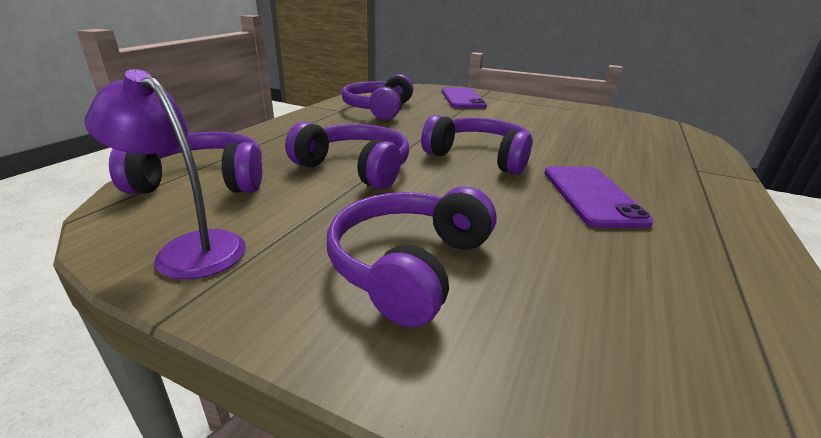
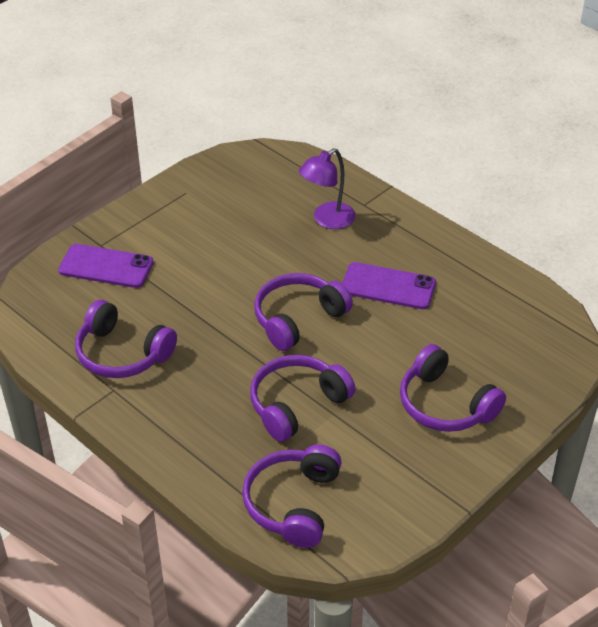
camera: 70 degrees left, 15 degrees up
(190, 248) = (400, 503): purple lamp -> purple lamp (327, 220)

